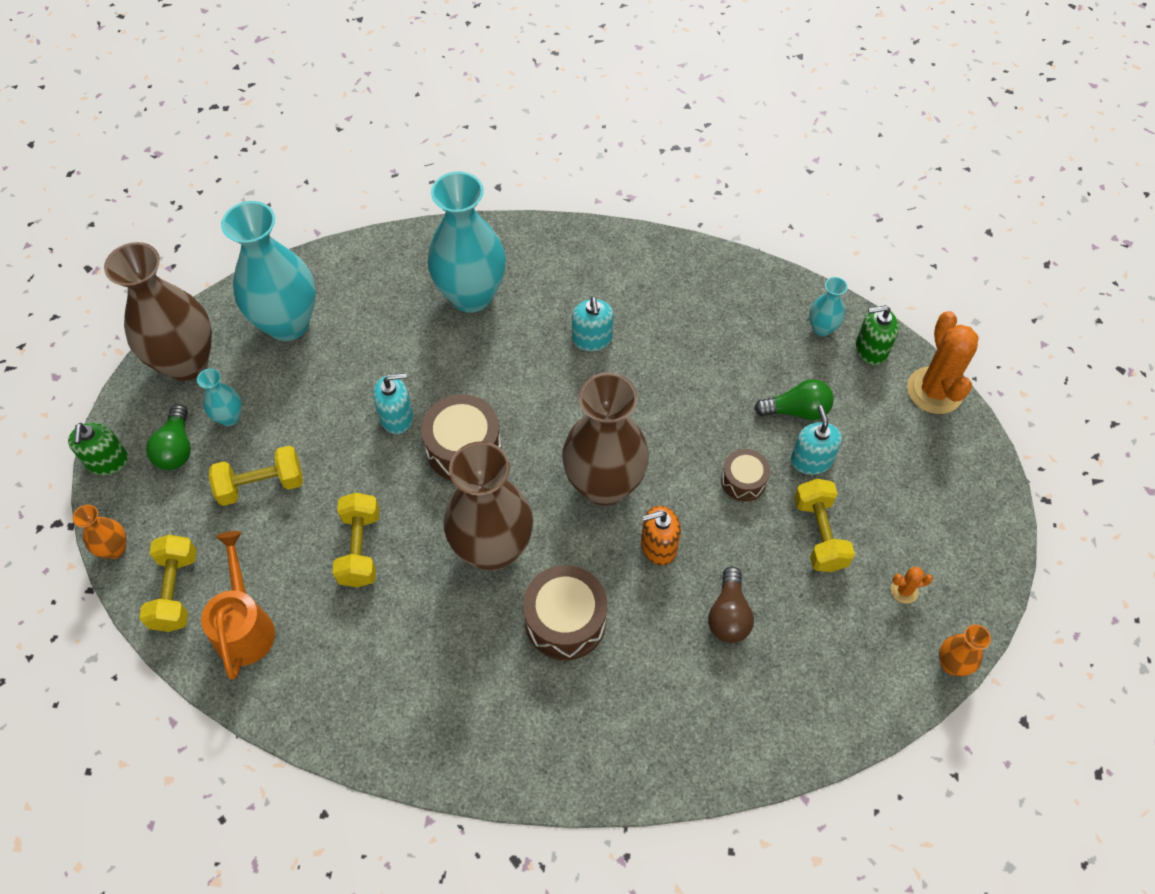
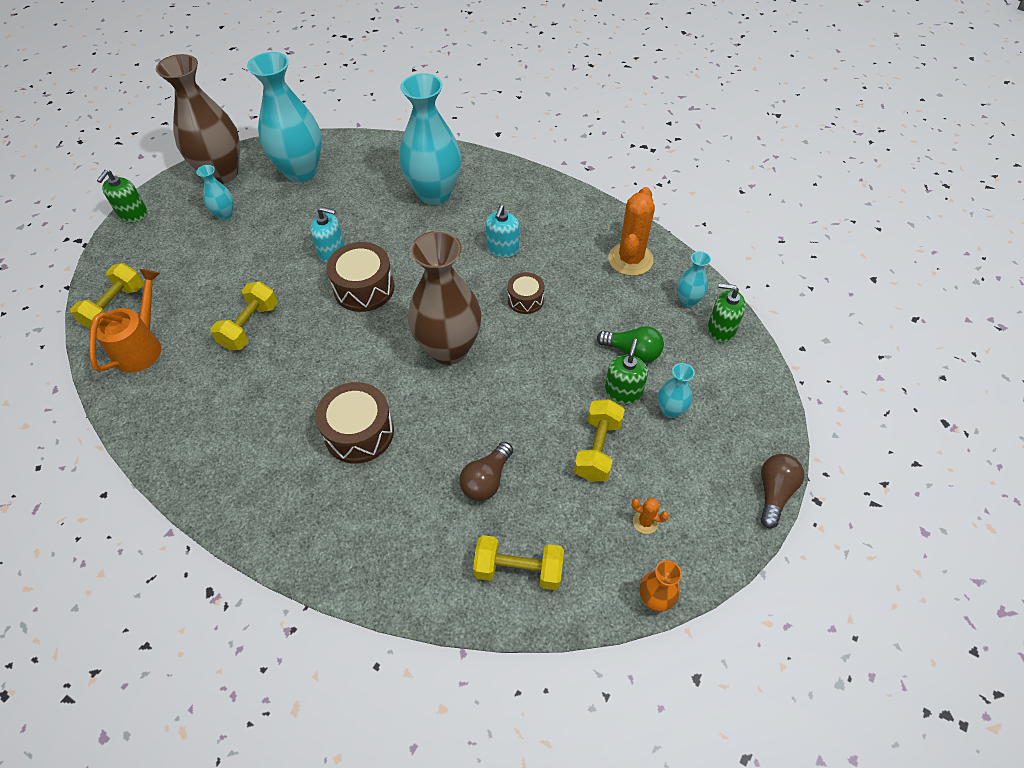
camera: 25 degrees right, 5 degrees down
(115, 549) = (99, 267): orange vase -> none
(176, 448) = (179, 221): green light bulb -> none
(261, 485) = (215, 262): yellow dumbbell -> yellow dumbbell (518, 570)
(492, 549) = (340, 362): brown vase -> none
(658, 546) = (463, 407): orange soap dispenser -> none
(743, 481) = (558, 386): brown drum -> brown drum (525, 300)
(811, 460) = (623, 392): turquoise soap dispenser -> green soap dispenser
(867, 461) = (670, 410): none -> turquoise vase
(934, 391) = (759, 378): orange cactus -> orange cactus (630, 259)
(1005, 508) = (774, 493): none -> brown light bulb

